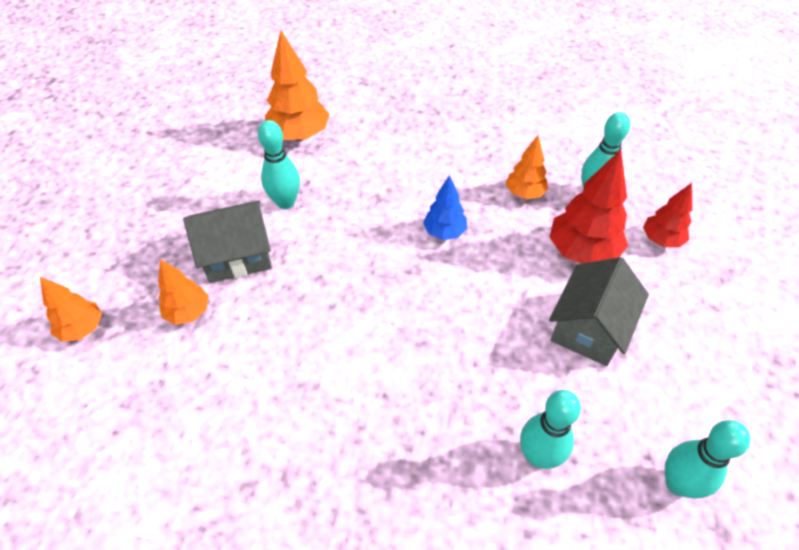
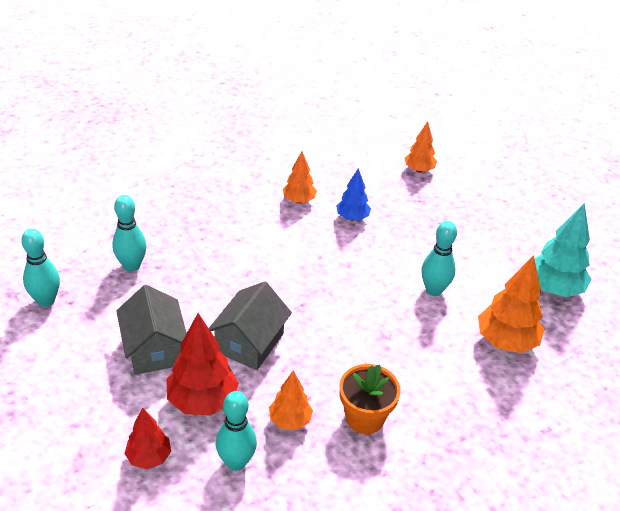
camera: 130 degrees right, 10 degrees down
(188, 312) = (385, 206): orange tree -> orange tree (299, 200)
(202, 140) = (554, 288): none -> turquoise tree
(237, 255) = (408, 244): grey house -> grey house (249, 343)
(444, 232) = (311, 345): blue tree -> blue tree (352, 217)
(467, 160) = (365, 417): none -> orange flower pot

